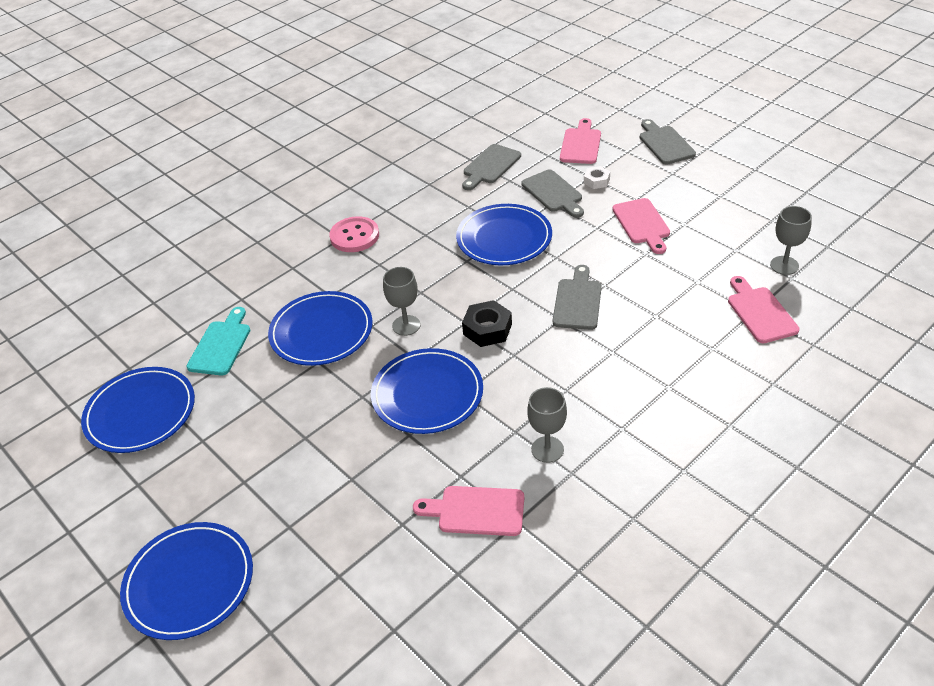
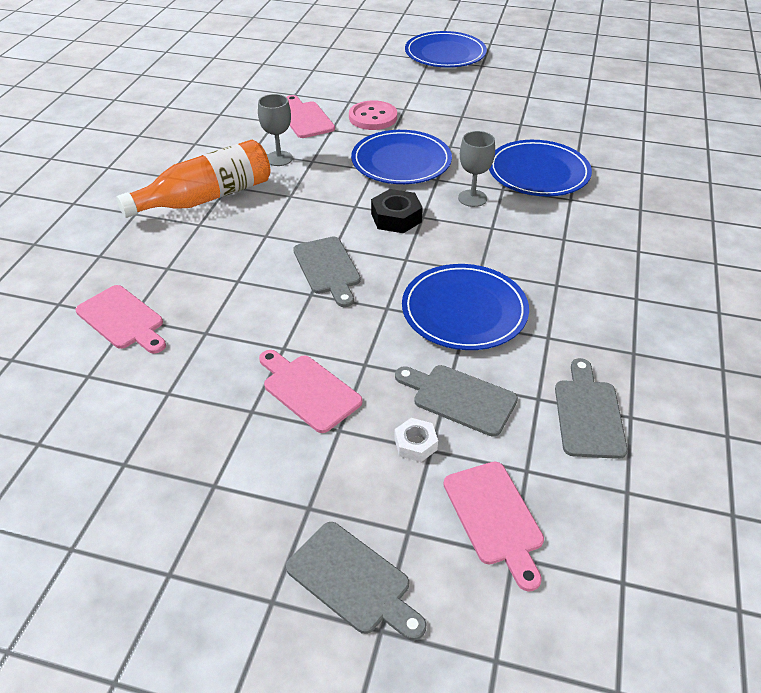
camera: 145 degrees right, 0 degrees up
(140, 413) = (592, 95): blue plate -> none
(221, 345) = (603, 141): turquoise cutting board -> none
(354, 236) = (627, 257): pink button -> pink button (373, 117)
(476, 511) = (306, 118): pink cutting board -> pink cutting board turned 90 degrees counterclockwise
(650, 419) = (206, 198): none -> orange bottle
(784, 265) = (99, 390): grey goblet -> none

